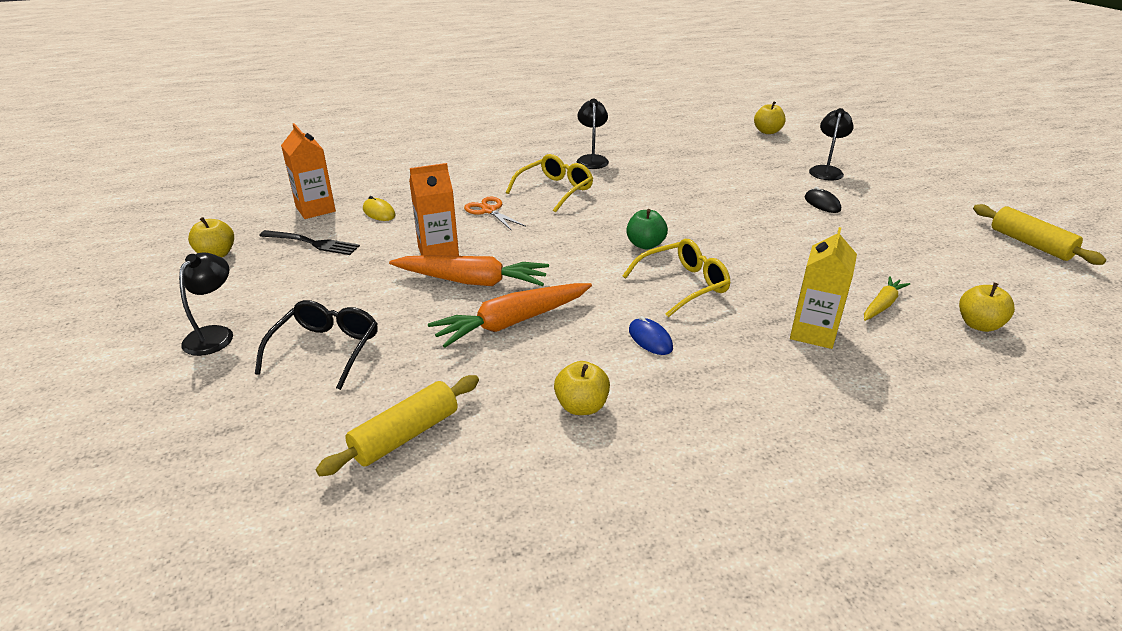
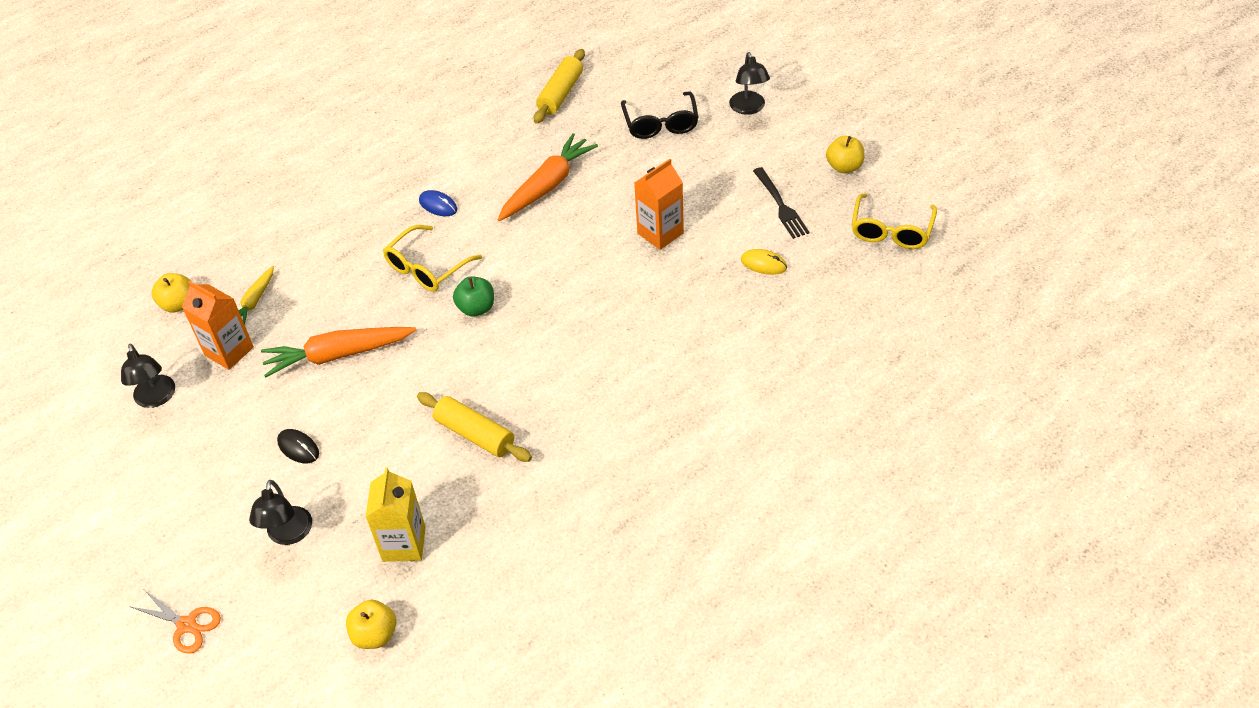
camera: 160 degrees right, 15 degrees up
(312, 243) = (780, 205): black fork -> black fork turned 105 degrees counterclockwise
(315, 209) = (829, 246): orange carton -> orange carton (229, 351)
(472, 281) = (606, 212): orange carrot -> orange carrot (338, 355)
(489, 210) = (657, 305): orange scissors -> orange scissors (187, 625)
(554, 190) = (610, 365): yellow glasses -> yellow glasses (891, 230)
(581, 406) = (466, 142): yellow apple -> none
(592, 159) = (601, 450): black lamp -> black lamp (156, 398)
(813, 332) = (314, 252): yellow carton -> yellow carton (404, 544)
(1030, 244) = (82, 445): yellow rolling pin -> yellow rolling pin (475, 434)

